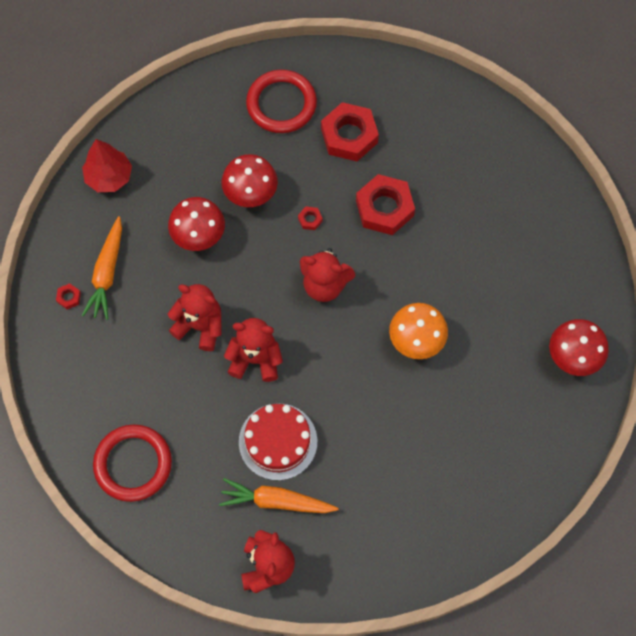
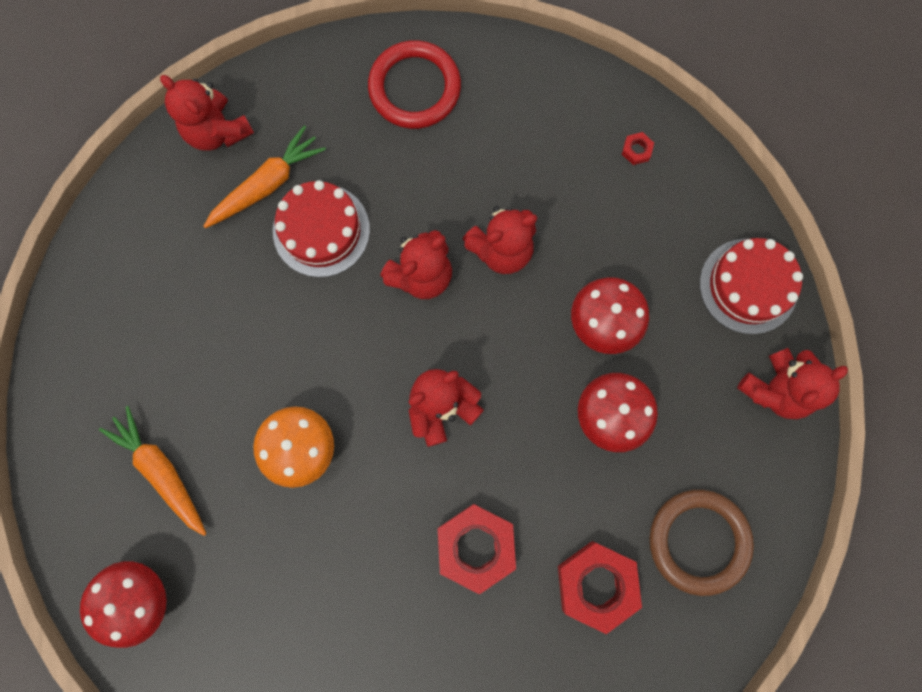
camera: 130 degrees right, 10 degrees up
(107, 273) = (634, 204): orange carrot -> orange carrot (161, 471)
(109, 177) = (748, 286): red tree -> red cake
(161, 123) = (775, 389): none -> red teddy bear
(281, 104) = (698, 541): red ring -> brown ring
(310, 219) = (528, 454): red nut -> none

